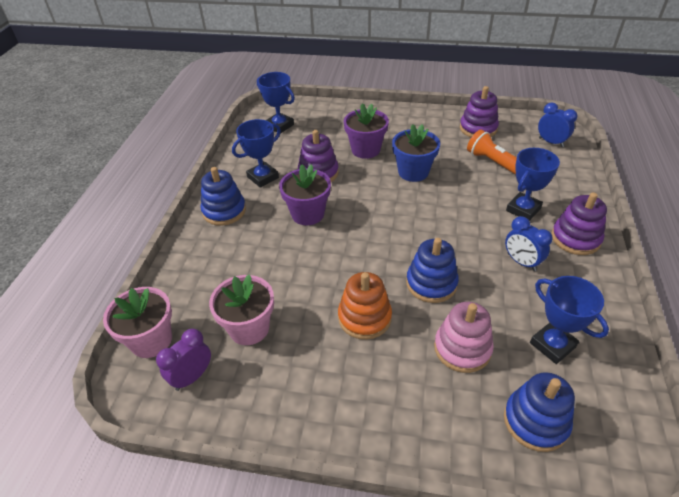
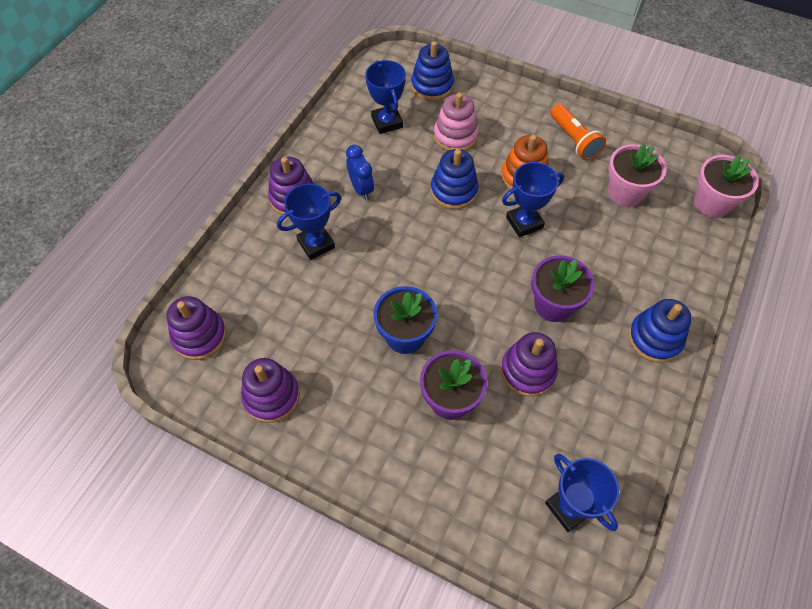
camera: 165 degrees left, 15 degrees up
(192, 377) = (671, 167): purple clock -> none
(263, 177) = (604, 386): blue trophy -> blue trophy (524, 223)
(493, 162) = (298, 322): orange flashlight -> orange flashlight (574, 140)
(551, 142) = (200, 336): blue clock -> purple stacking toy

